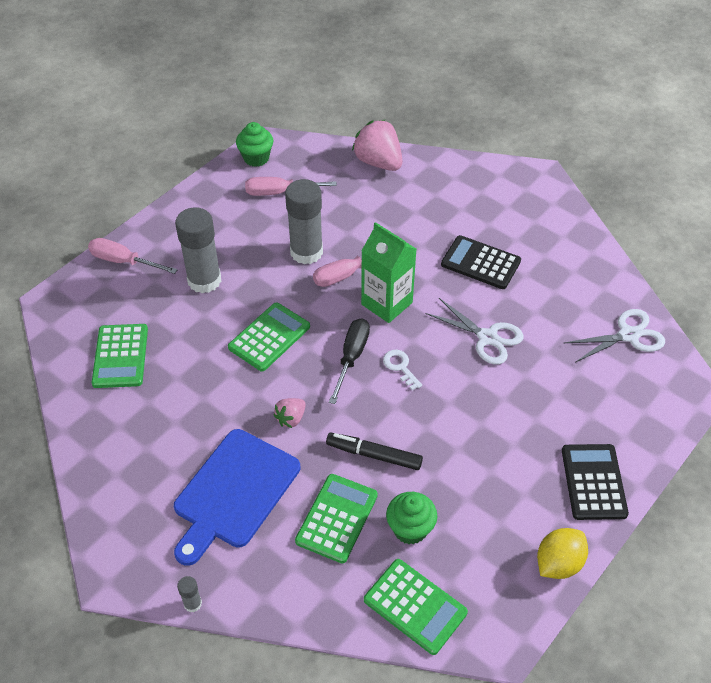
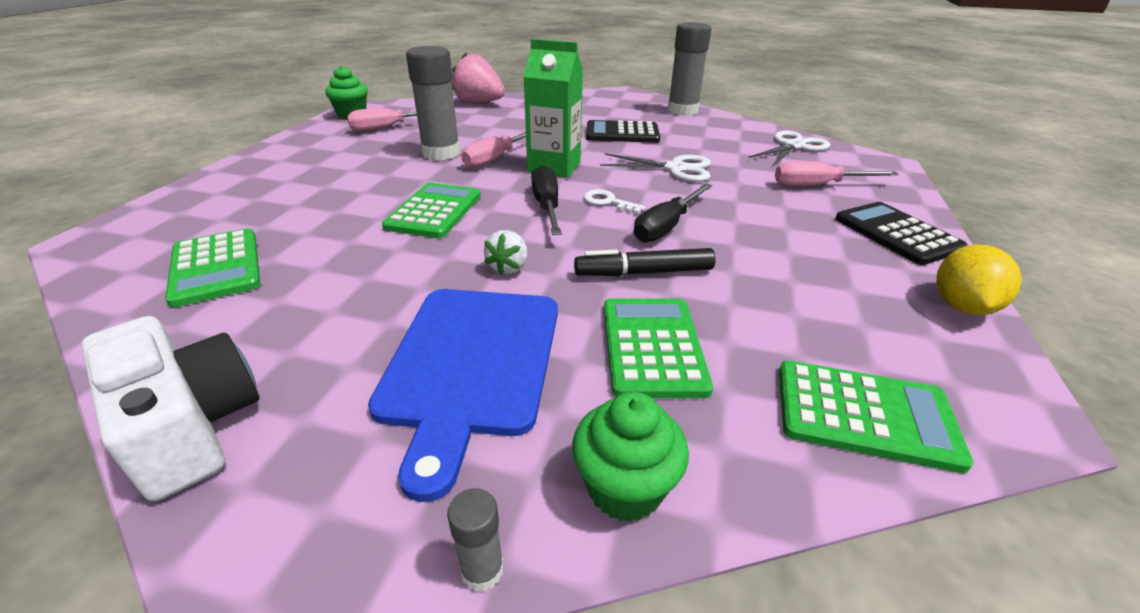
camera: 25 degrees left, 15 degrees down
(95, 482) = (190, 426): none -> white camera
(124, 261) = (205, 193): pink screwdriver -> pink screwdriver (818, 185)
(204, 280) = (325, 188): grey glue stick -> grey glue stick (682, 111)
(291, 418) = (508, 267): pink strawberry -> white strawberry
(410, 529) = (760, 328): green cupcake -> green cupcake (625, 488)
(424, 412) = (666, 226): none -> black screwdriver

